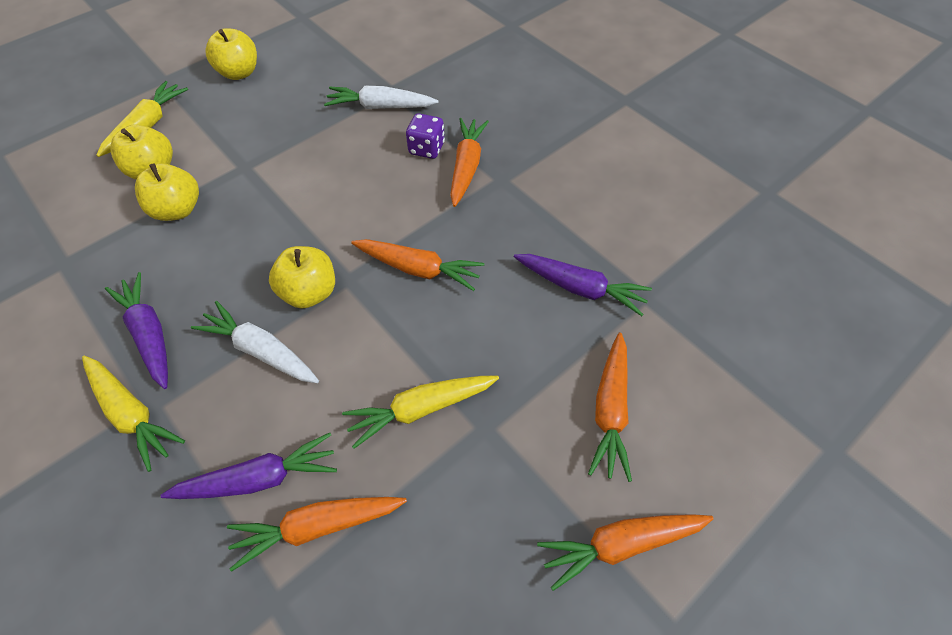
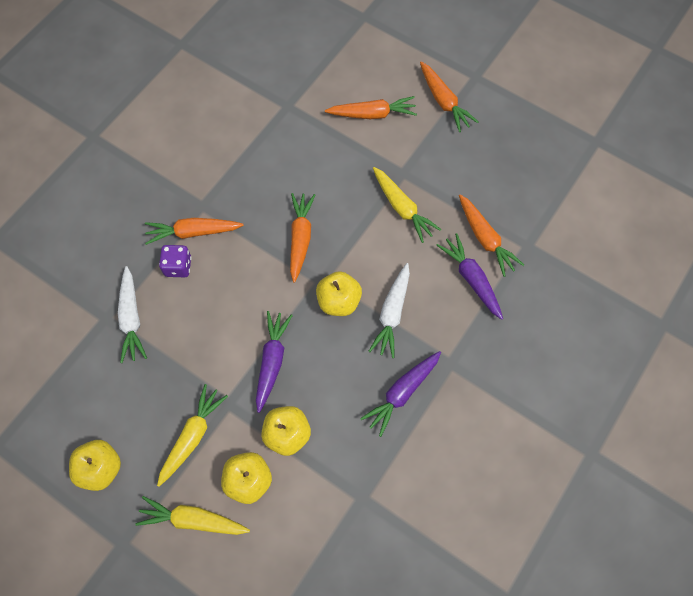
camera: 105 degrees left, 10 degrees up
(132, 414) = (459, 372): yellow carrot -> yellow carrot (192, 436)
(580, 288) = (291, 140): purple carrot -> purple carrot (272, 361)

